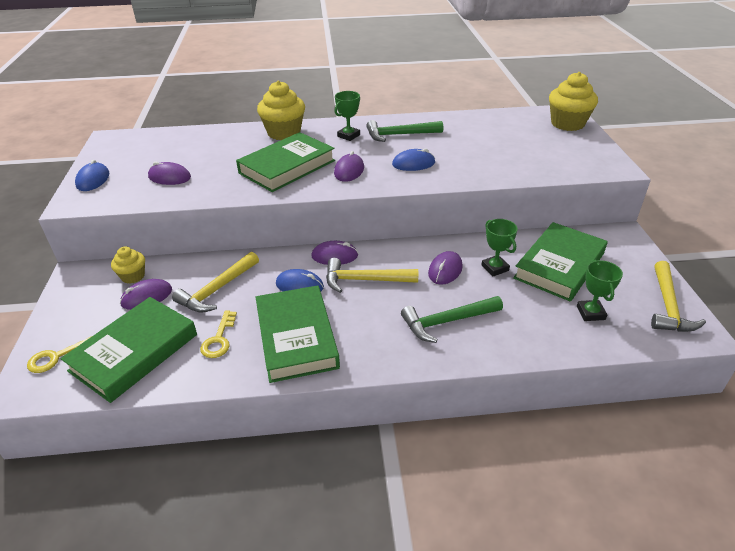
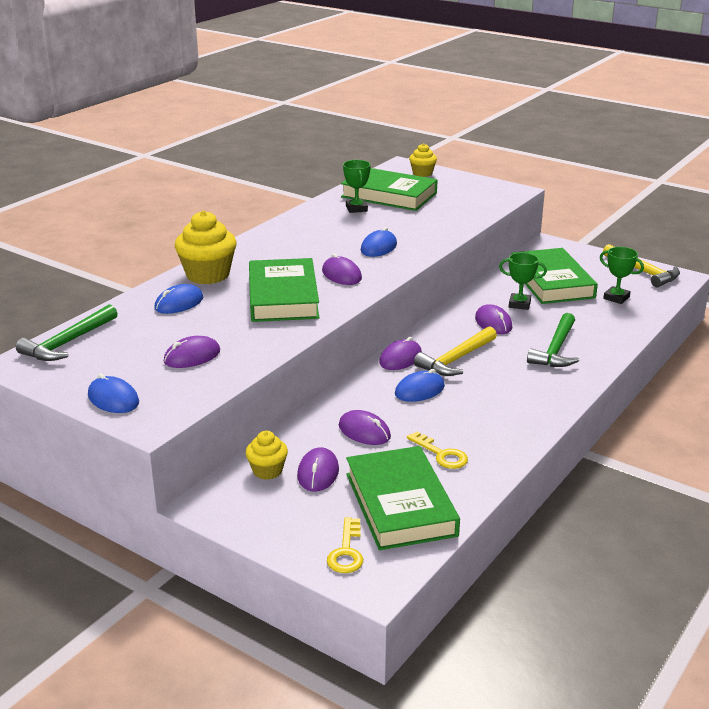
camera: 50 degrees left, 10 degrees down
(217, 289) = (364, 431): yellow hammer -> purple mouse
(234, 142) = (179, 303): none -> blue mouse
(296, 337) = (489, 417): green book -> green book (389, 195)
(348, 136) = (275, 251): green trophy -> green trophy (356, 209)
(399, 135) = (317, 232): green hammer -> green hammer (68, 342)
(567, 124) = (422, 173): yellow cupcake -> yellow cupcake, size x0.56

